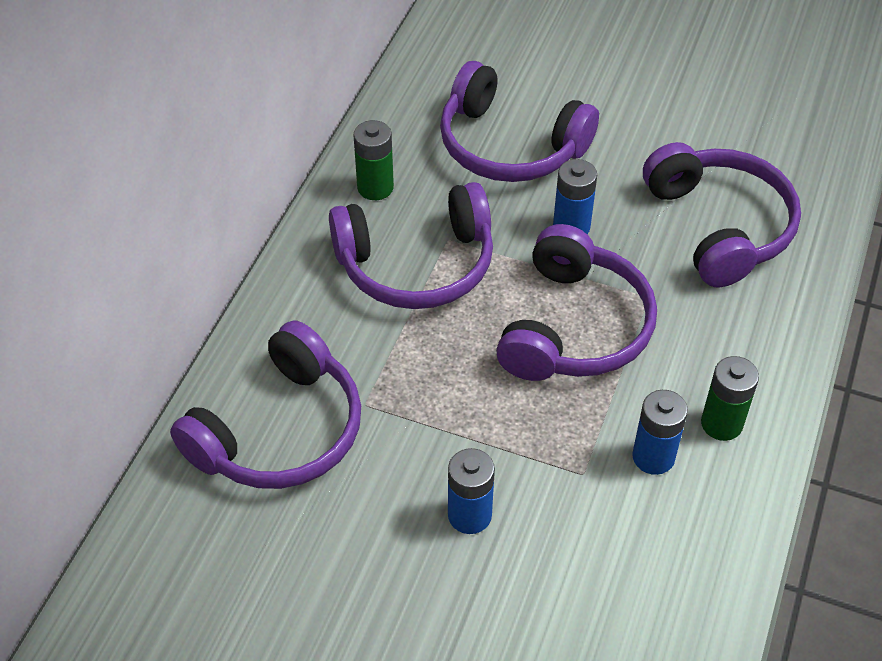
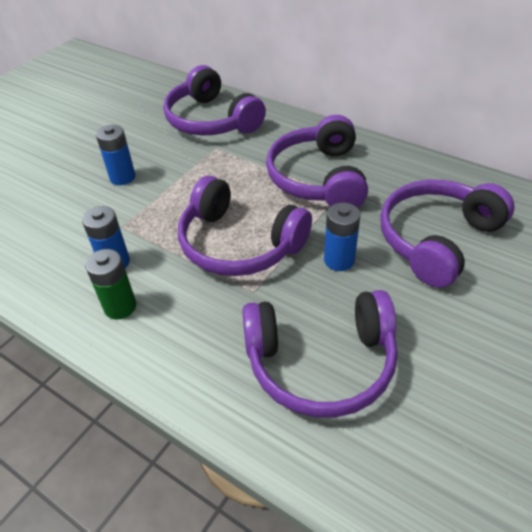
camera: 105 degrees right, 5 degrees down
(375, 187) = (394, 167): green battery -> none

